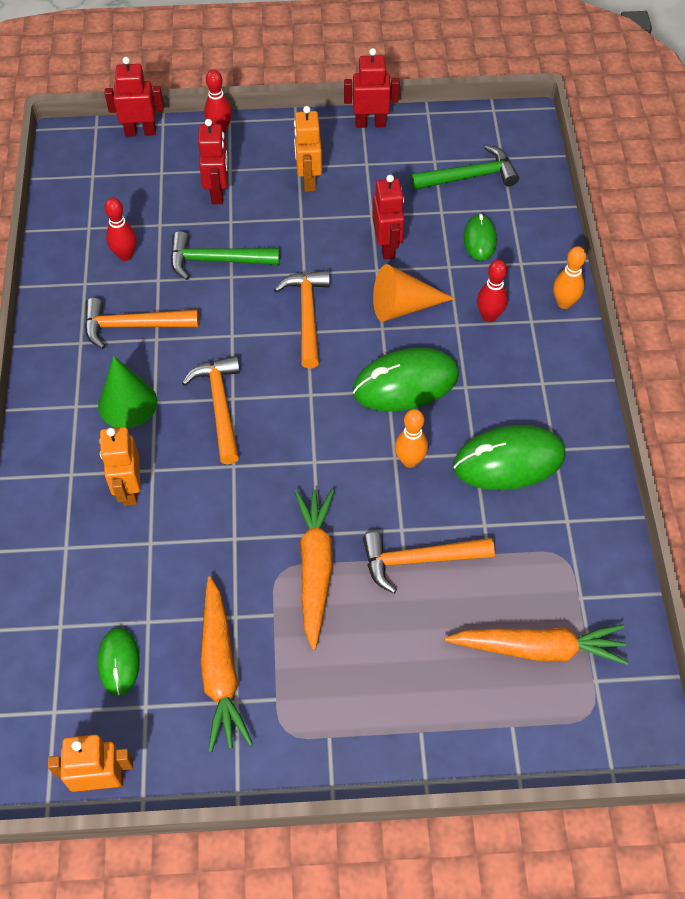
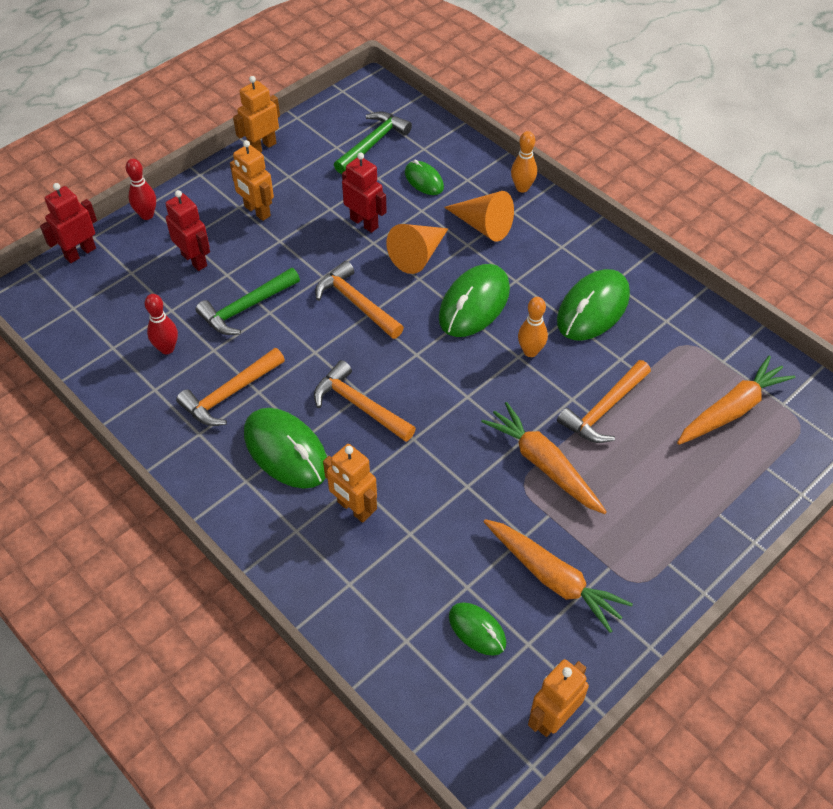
camera: 40 degrees left, 5 degrees down
(127, 403) = (286, 451): green cone -> green mouse
(370, 123) = (262, 147): red robot -> orange robot
(489, 316) = (483, 226): red bowling pin -> orange cone

